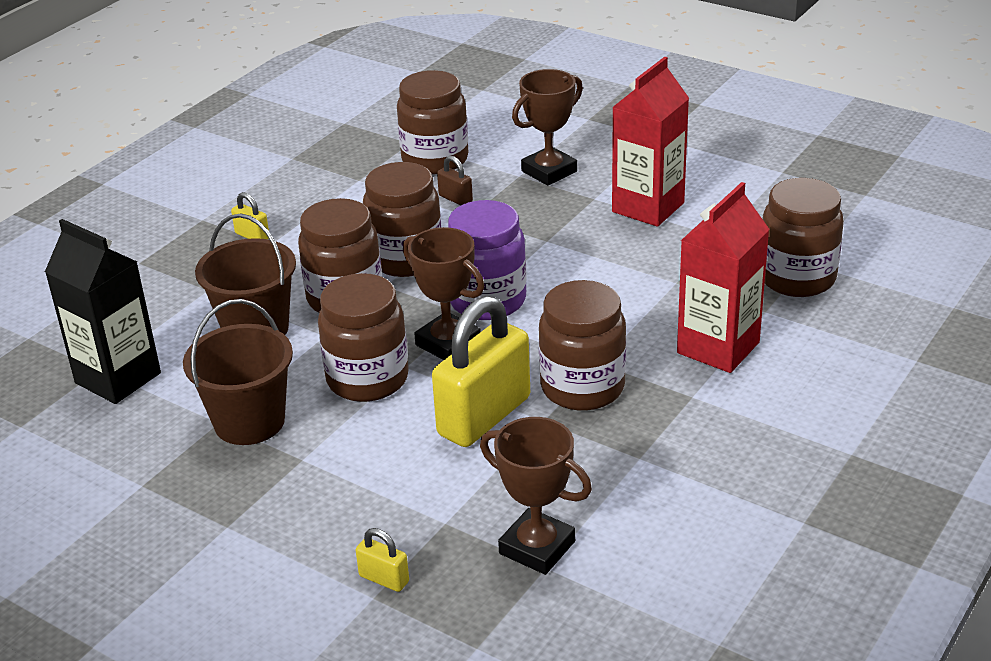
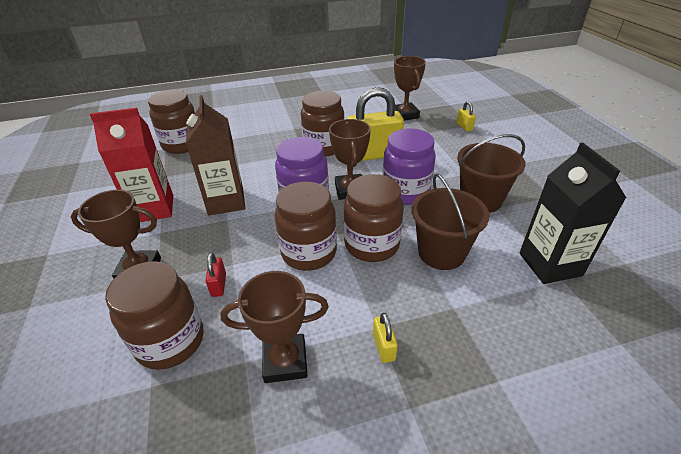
camera: 140 degrees left, 5 degrees up
(326, 193) = (285, 361): none -> brown trophy
(367, 379) = (405, 192): brown jar -> purple jar
(455, 199) = (219, 285): brown padlock -> red padlock
(582, 253) = (226, 202): none -> brown carton
(718, 348) = (257, 137): red carton -> none

